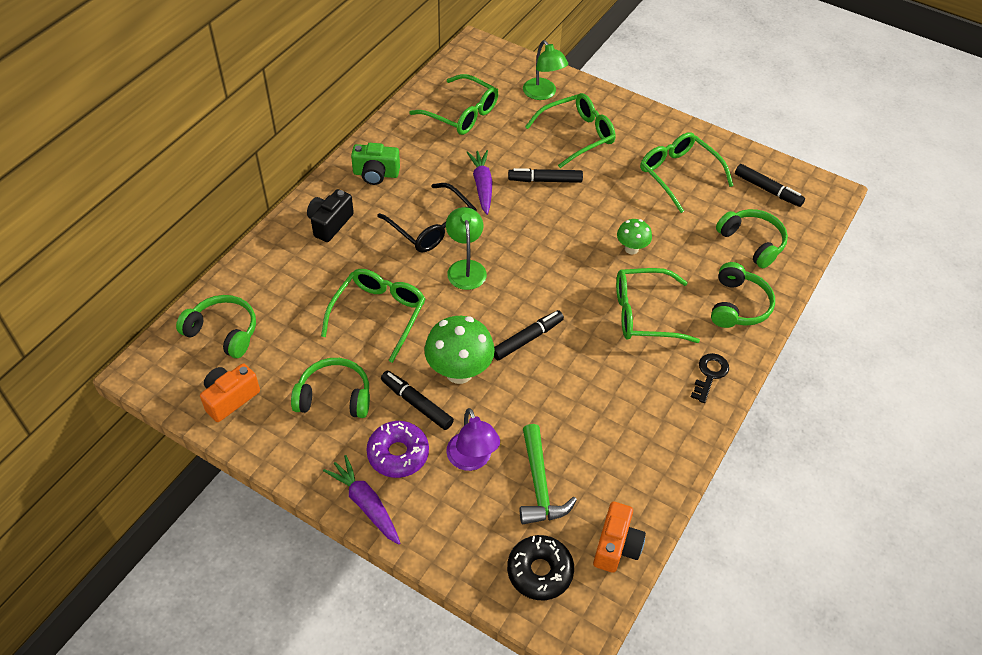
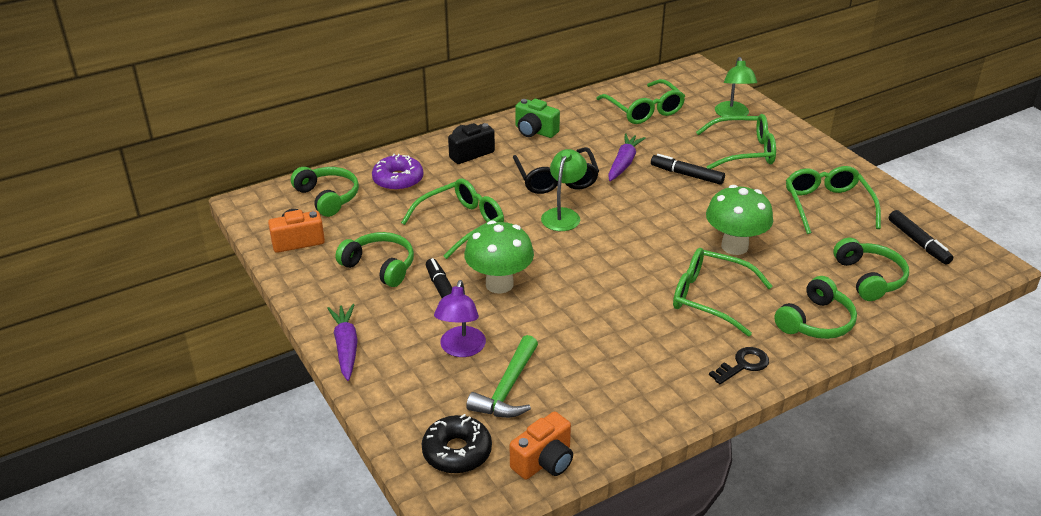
camera: 30 degrees right, 15 degrees down
(398, 454) = (400, 322): purple donut -> purple donut (398, 180)
(527, 339) = (579, 281): black marker -> none
(631, 249) = (734, 246): green mushroom -> green mushroom, size x1.77

